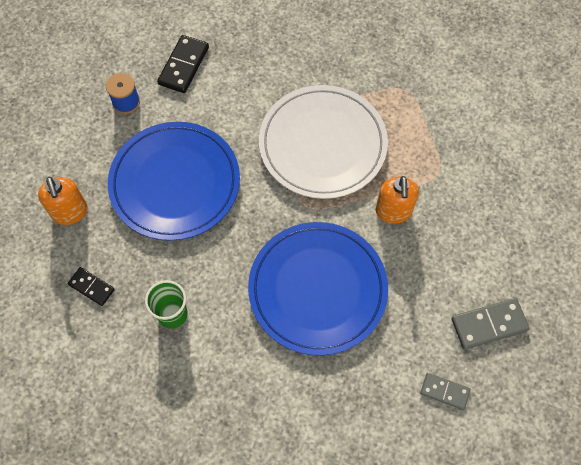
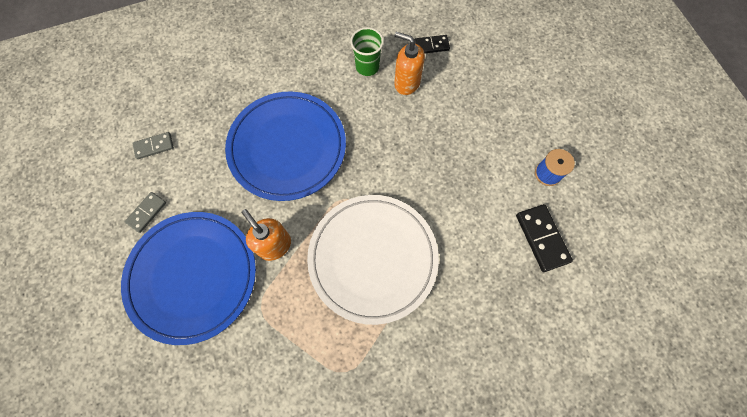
camera: 140 degrees right, 5 degrees up
(70, 212) = (494, 74): orange soap dispenser -> orange soap dispenser (406, 83)
(175, 183) = (449, 143): blue plate -> blue plate (192, 276)
(489, 325) = (147, 212): grey domino -> grey domino, size x0.63

